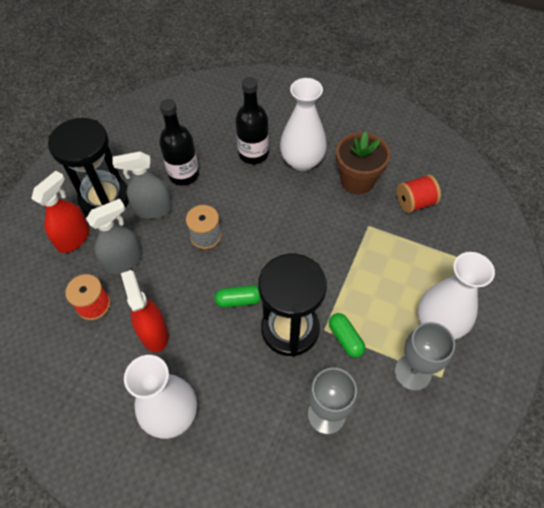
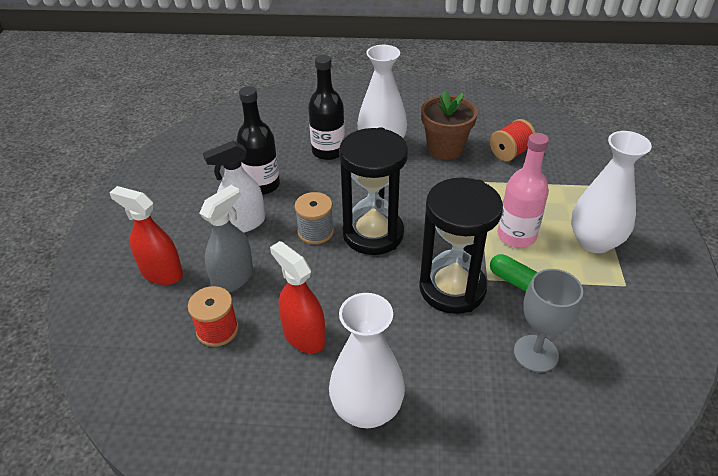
camera: 20 degrees left, 15 degrees down
(74, 238) = (161, 273): red spray bottle -> red spray bottle turned 75 degrees counterclockwise
(105, 199) = (182, 228): black hourglass -> black hourglass (373, 234)
(153, 209) = (243, 223): grey spray bottle -> white spray bottle
(239, 300) = (383, 278): green capsule -> none
(372, 294) = (516, 235): none -> pink bottle
(412, 372) = (596, 289): grey goblet -> none

